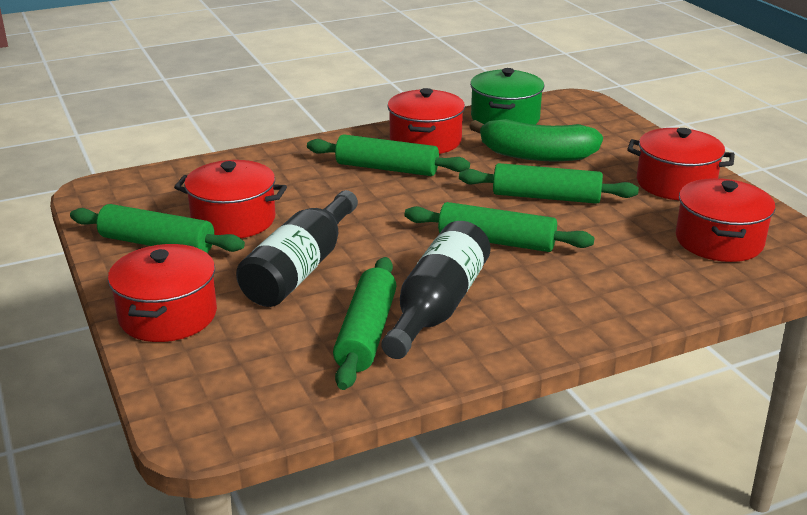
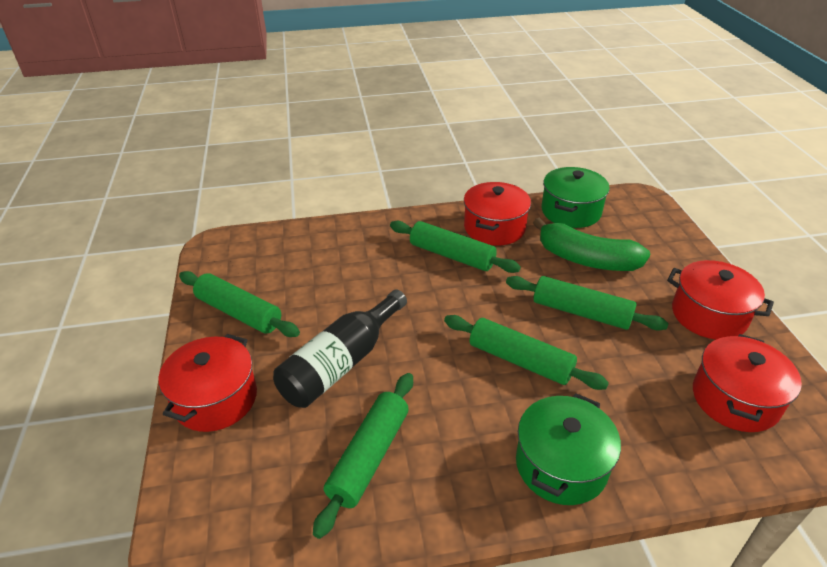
camera: 15 degrees right, 10 degrees up
(233, 220) = (307, 295): red pot -> none
(437, 306) = (442, 435): black bottle -> none
(567, 310) = (561, 465): none -> green pot

